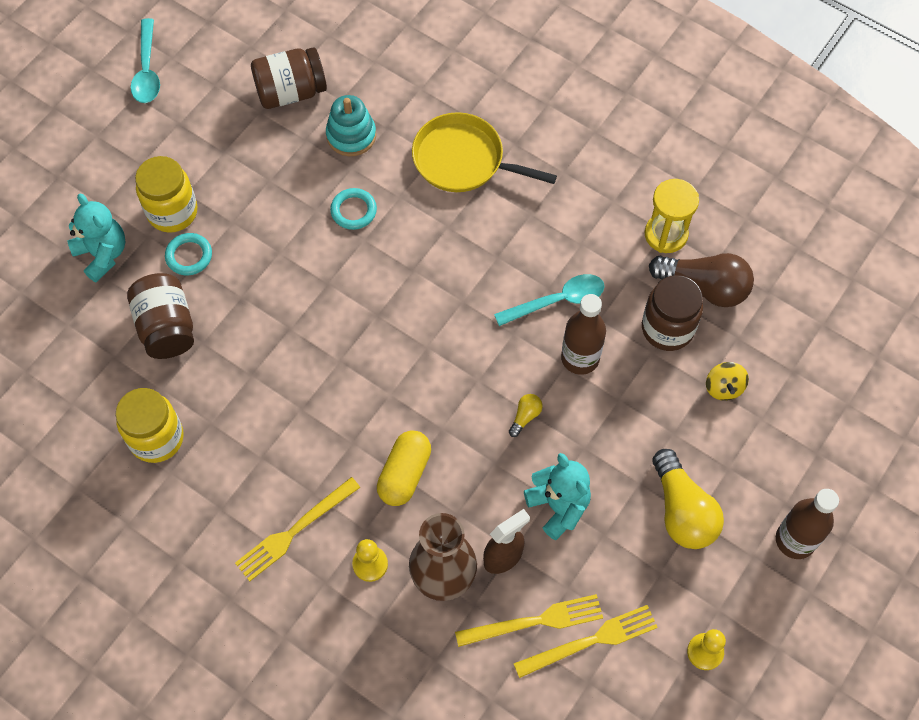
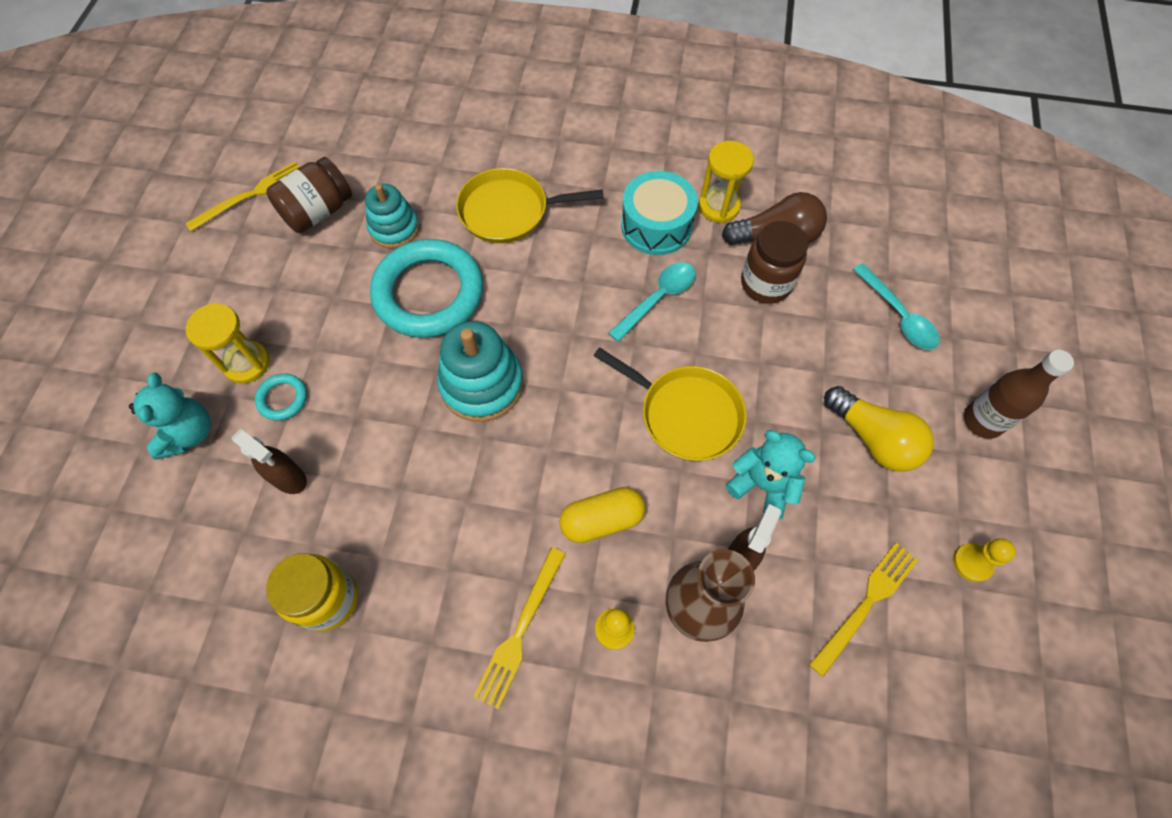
camera: 25 degrees left, 0 degrees up
(102, 254) = (189, 433): turquoise teddy bear -> turquoise teddy bear turned 60 degrees clockwise
(147, 70) = (165, 243): turquoise spoon -> turquoise spoon (898, 315)
(166, 327) = (289, 478): brown jar -> brown spray bottle
(172, 212) = (247, 363): yellow jar -> yellow hourglass
(353, 211) = (429, 293): turquoise ring -> turquoise ring, size x2.35
(360, 314) = (482, 384): none -> turquoise stacking toy
(404, 474) = (602, 520): yellow capsule -> yellow capsule turned 75 degrees clockwise
(525, 416) = (686, 414): yellow light bulb -> yellow pan
(535, 621) = (804, 610): yellow fork -> yellow fork (251, 195)
(580, 358) = (705, 340): brown bottle -> none
(595, 229) = (656, 225): none -> turquoise drum
(724, 387) = (842, 314): yellow spinning top -> none

